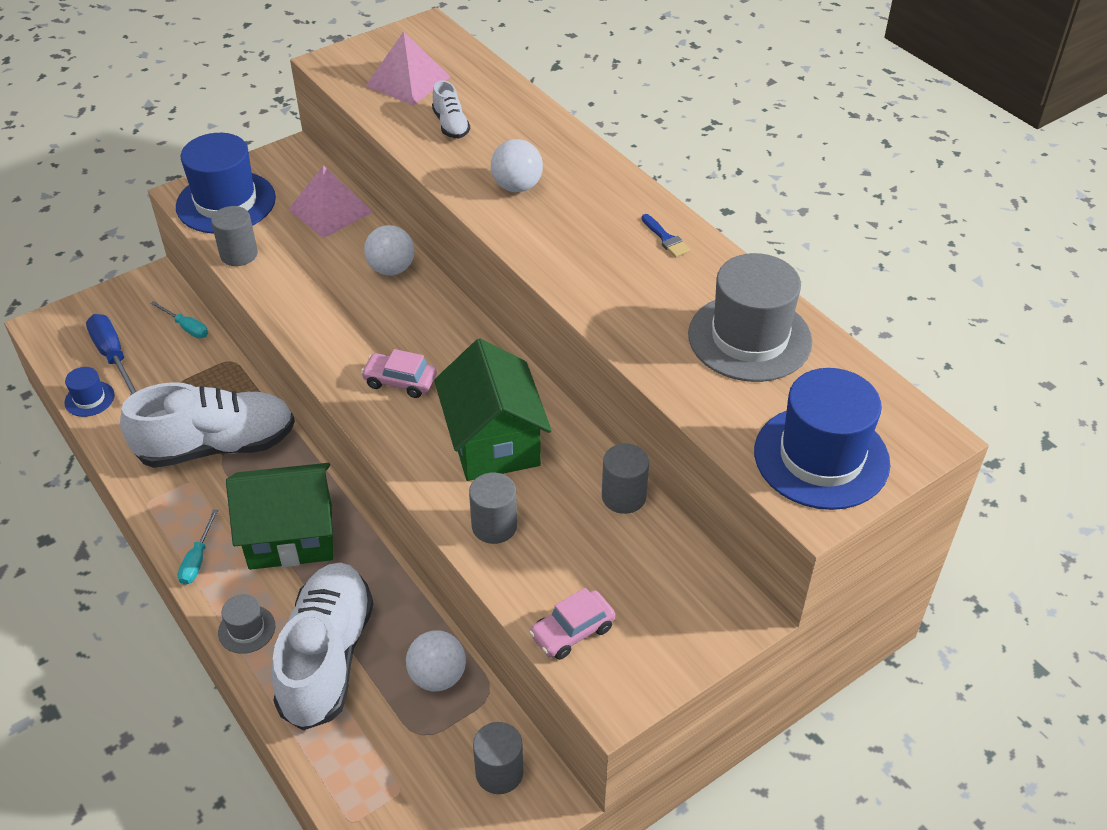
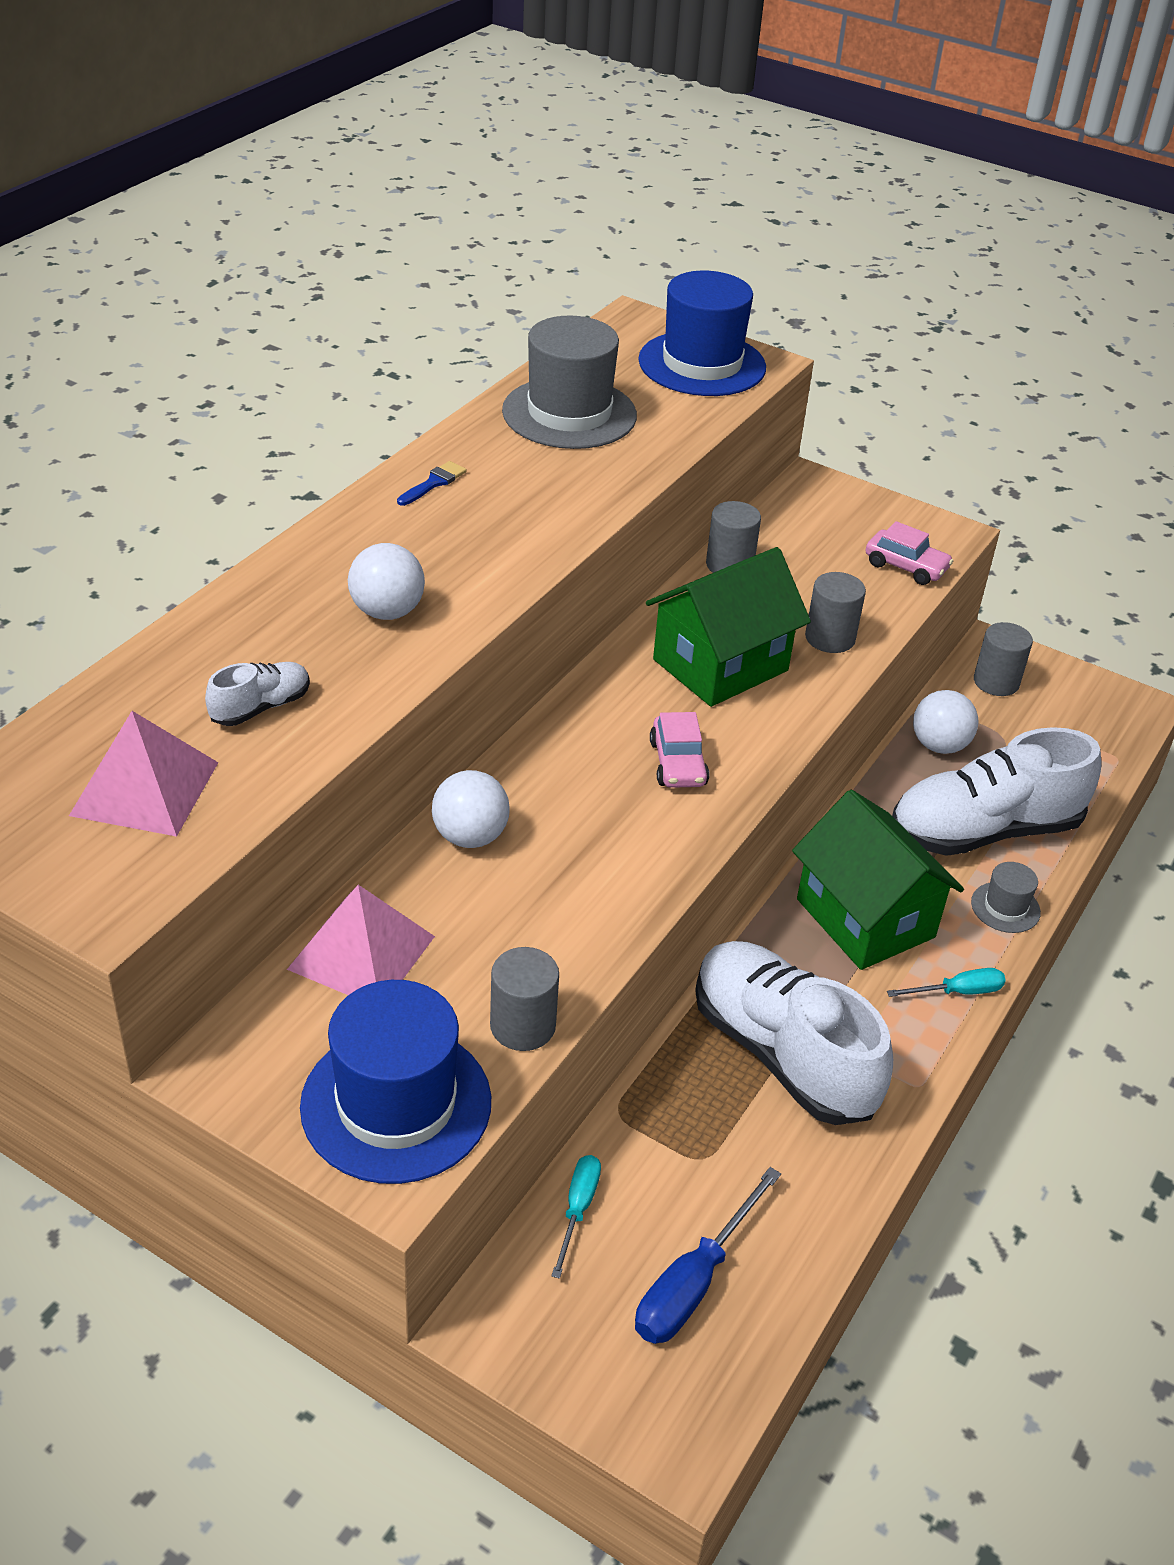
camera: 115 degrees left, 5 degrees down
(89, 399) = (795, 1265): blue hat -> none

